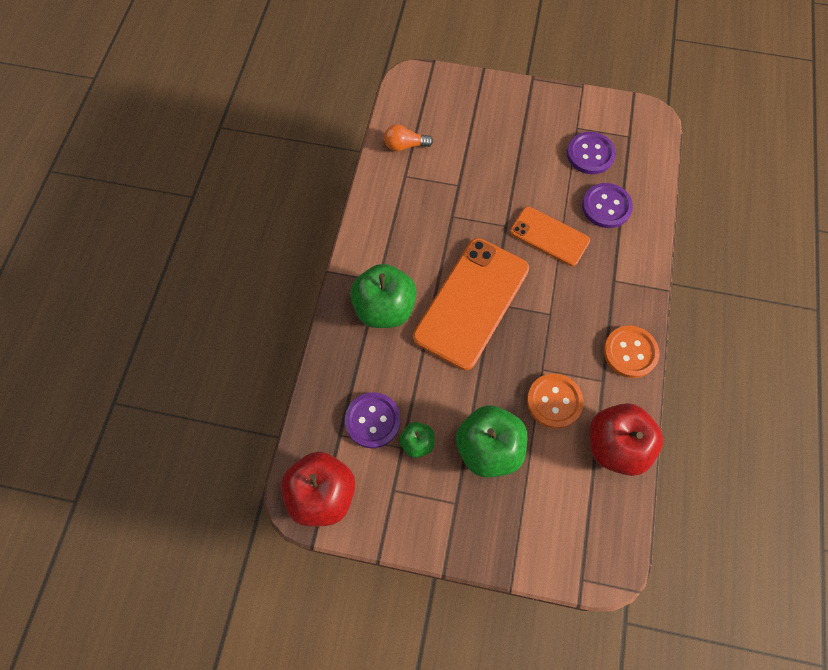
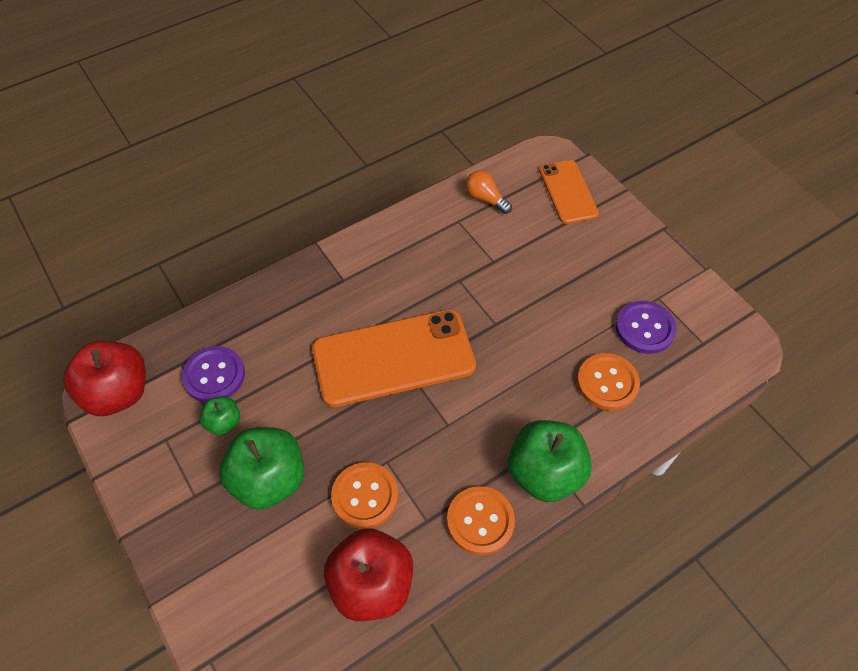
camera: 45 degrees right, 10 degrees down
(384, 308) = (322, 303): green apple -> green apple (544, 473)
(549, 236) = (524, 363): orange phone -> orange phone (568, 192)
(606, 206) = (607, 383): purple button -> orange button

